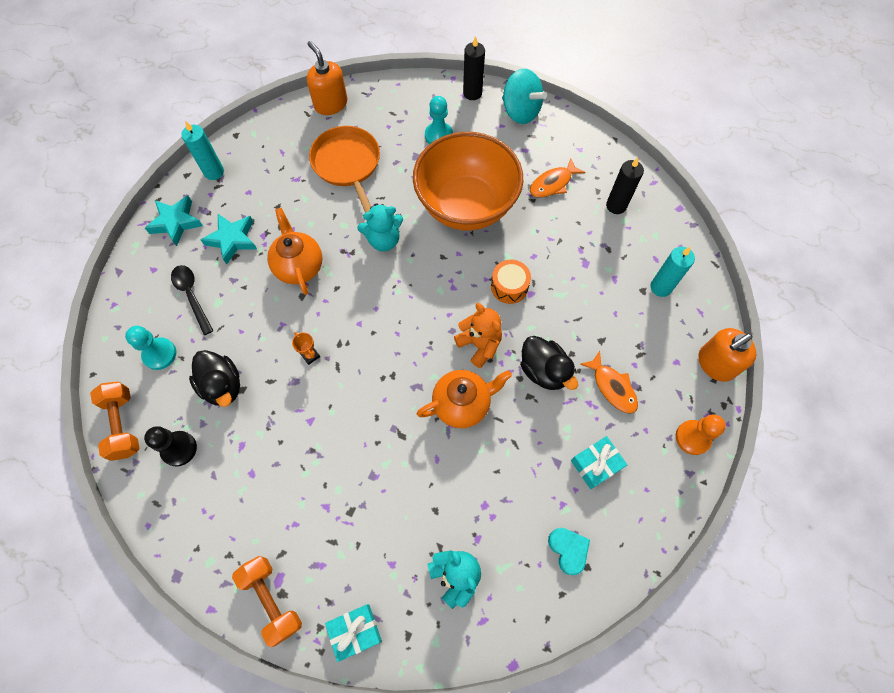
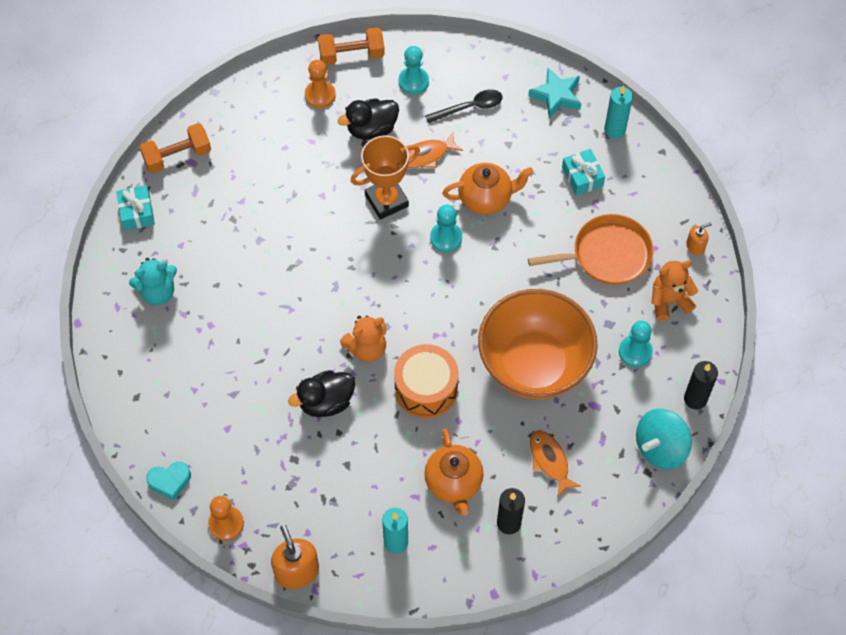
camera: 100 degrees right, 5 degrees down
(179, 449) = (320, 95): black pawn -> orange pawn
(232, 239) = (528, 143): turquoise star -> none
(310, 355) = (386, 200): orange trophy -> orange trophy, size x2.39
(330, 104) = (695, 246): orange soap dispenser -> orange soap dispenser, size x0.54
(347, 294) = (446, 238): none -> turquoise pawn
(383, 240) = (504, 278): turquoise teddy bear -> none
(386, 117) = (669, 301): none -> orange teddy bear
(462, 404) = (309, 323): orange teapot -> orange teapot (454, 483)
(509, 286) = (426, 388): orange drum -> orange drum, size x1.58
(568, 550) = (154, 385): turquoise heart -> turquoise heart (170, 481)
(596, 464) = (223, 427): turquoise gift -> turquoise gift (582, 177)
(612, 387) = (295, 462): orange fish -> orange fish (426, 155)

